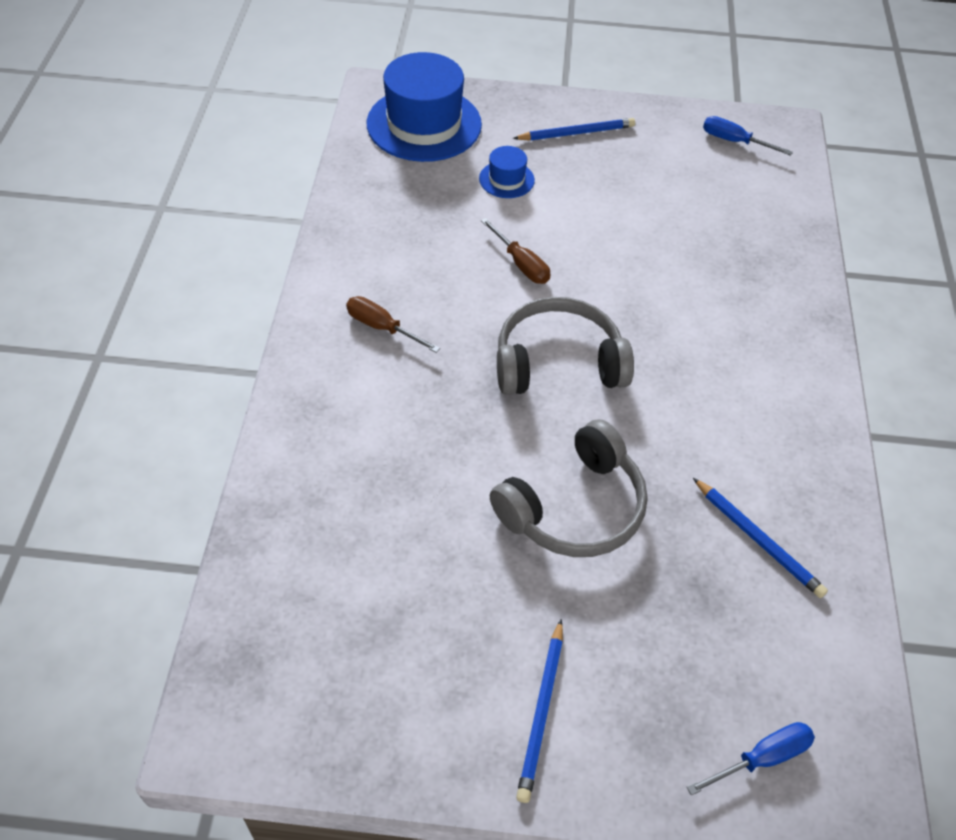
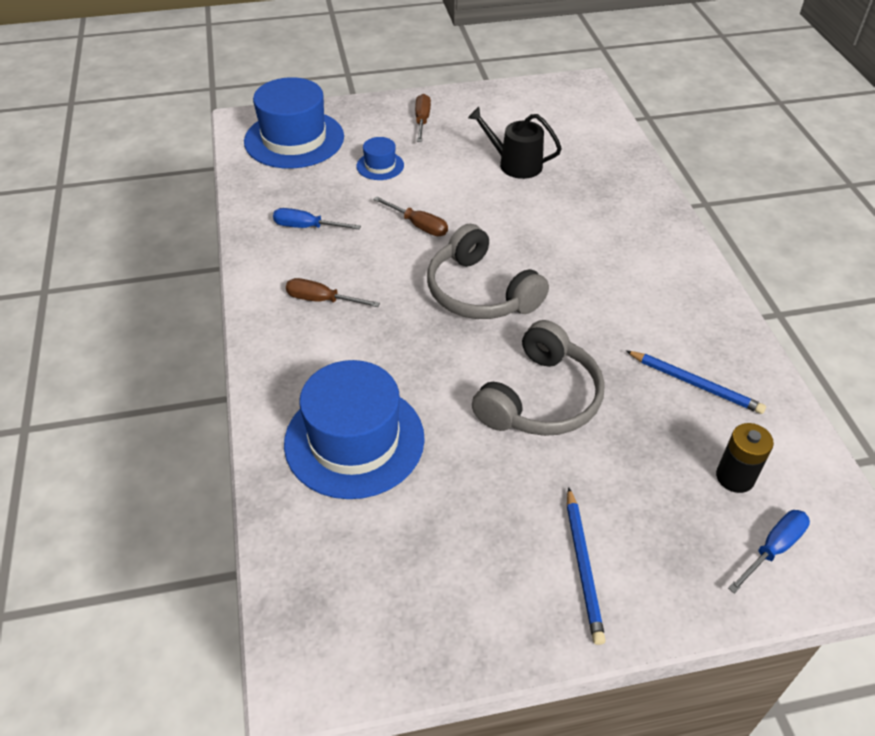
camera: 15 degrees left, 5 degrees down
(356, 498) = (354, 440): none -> blue hat
(558, 362) = (480, 292): grey headphones -> grey headphones turned 105 degrees counterclockwise
(576, 133) = (422, 120): blue pencil -> brown screwdriver
(662, 213) = (515, 164): none -> black watering can
(734, 141) = (548, 102): blue screwdriver -> blue screwdriver (307, 227)
(755, 663) = (735, 477): none -> black battery

